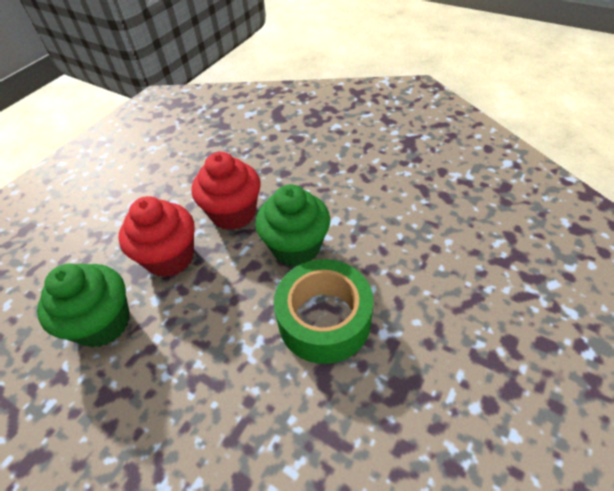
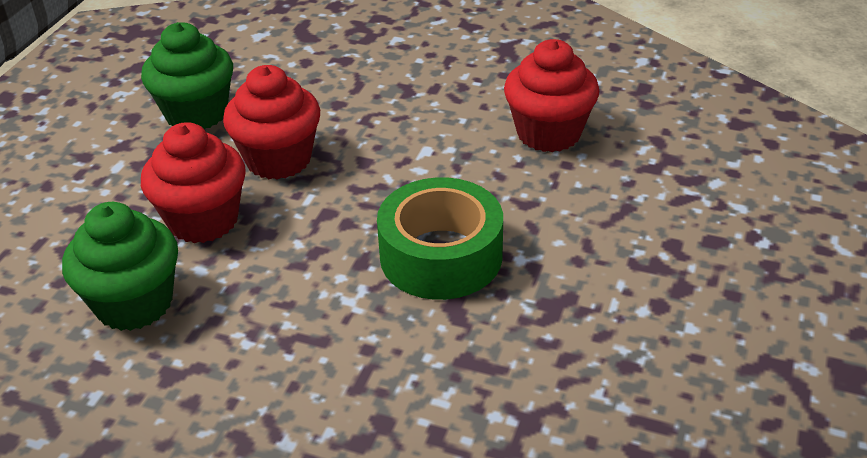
camera: 15 degrees left, 10 degrees down
(296, 247) = (380, 186): green cupcake -> green cupcake (196, 114)
(427, 218) = (548, 133): none -> red cupcake

